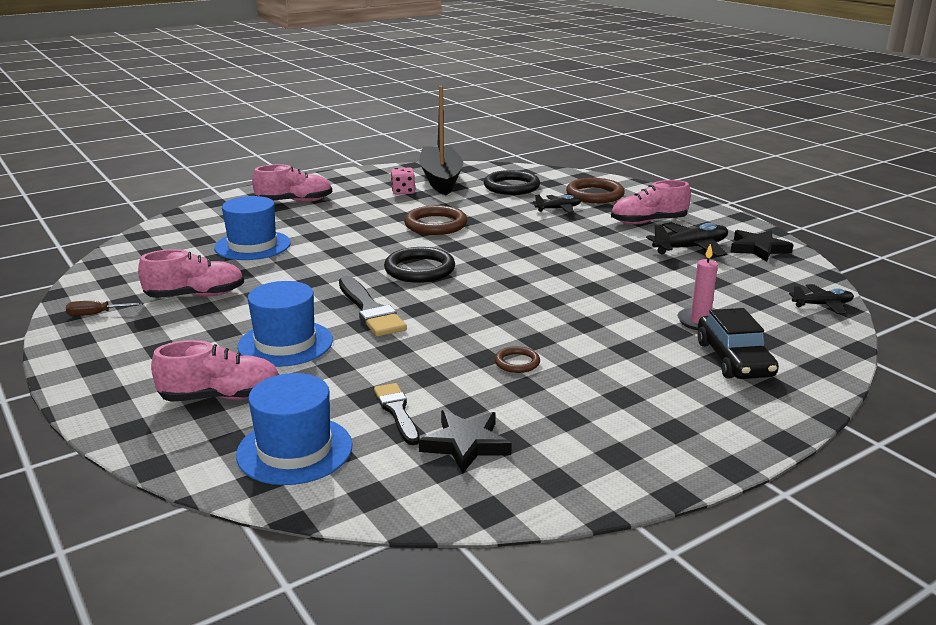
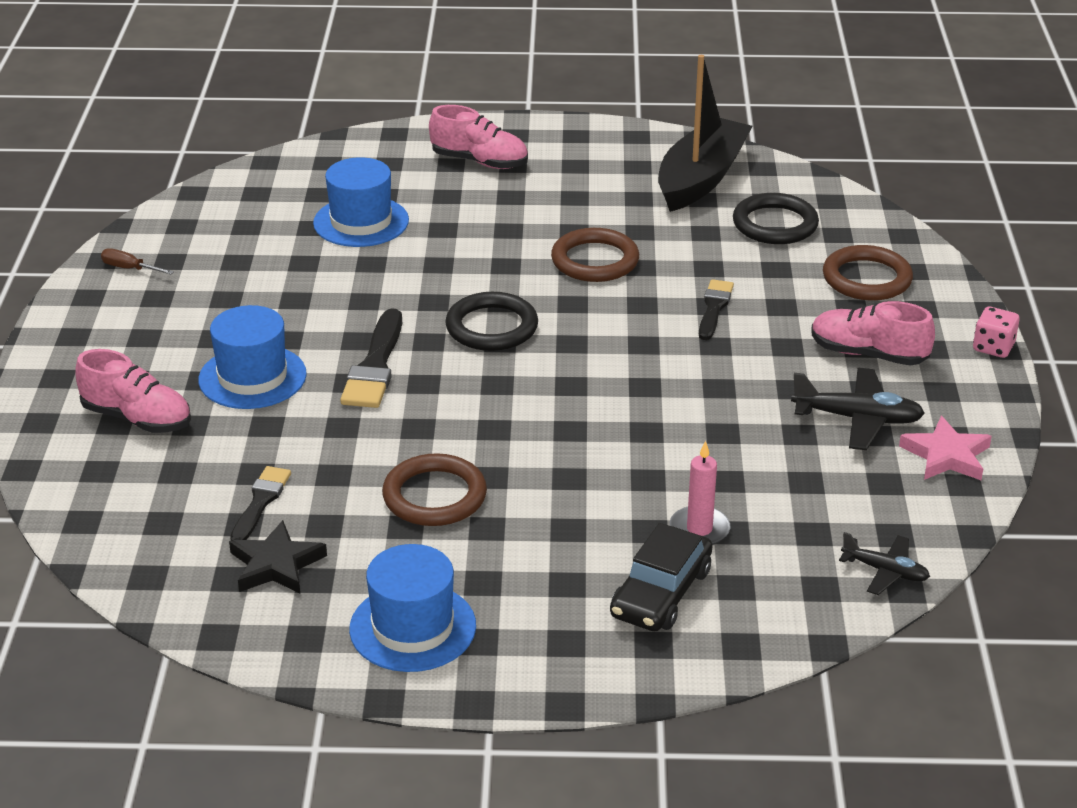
camera: 35 degrees right, 10 degrees up
(195, 296) = (235, 278): pink shoe -> none
(294, 450) = (137, 503): blue hat -> blue hat (412, 627)
(403, 192) = (625, 187): pink dice -> pink dice (993, 347)
(517, 362) = (434, 496): brown ring -> brown ring, size x1.92
(537, 226) = (714, 308): none -> black brush
(558, 209) = (782, 287): black plane -> none
(758, 249) = (946, 455): black star -> pink star

